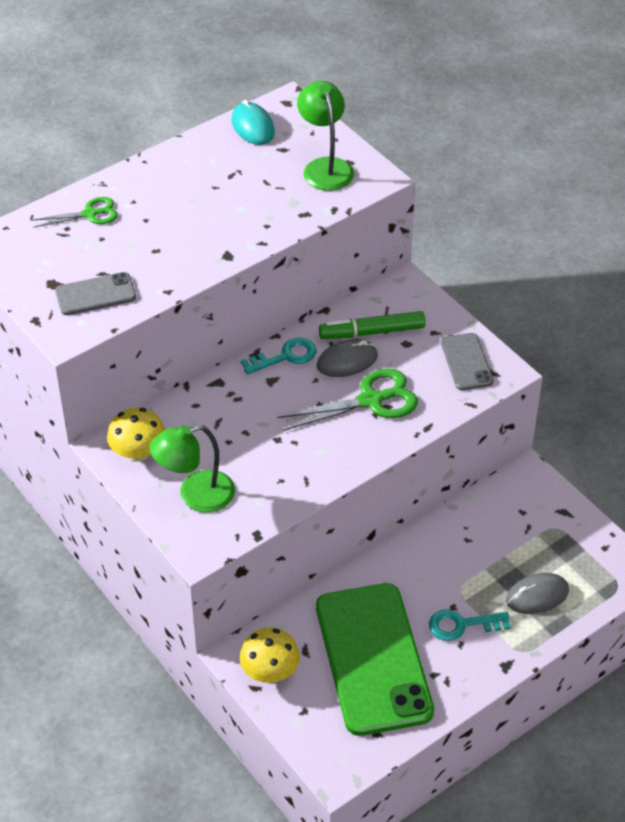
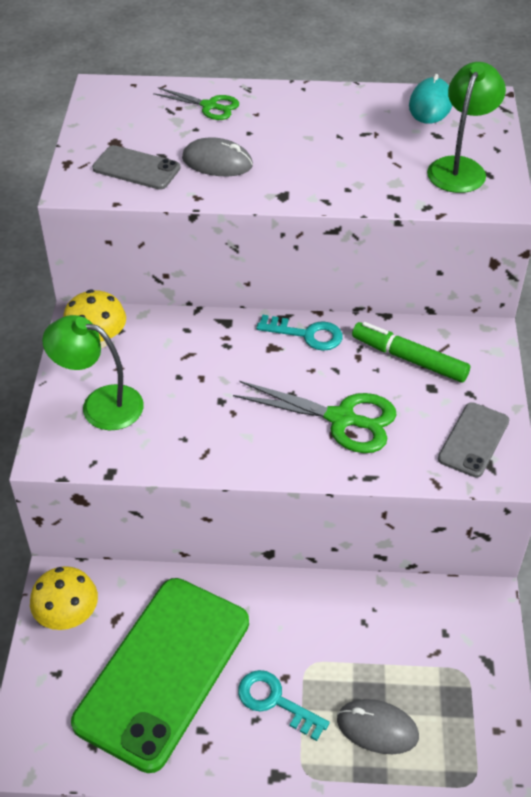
camera: 40 degrees right, 0 degrees up
(347, 361) = (358, 370): grey mouse -> grey mouse (217, 162)

